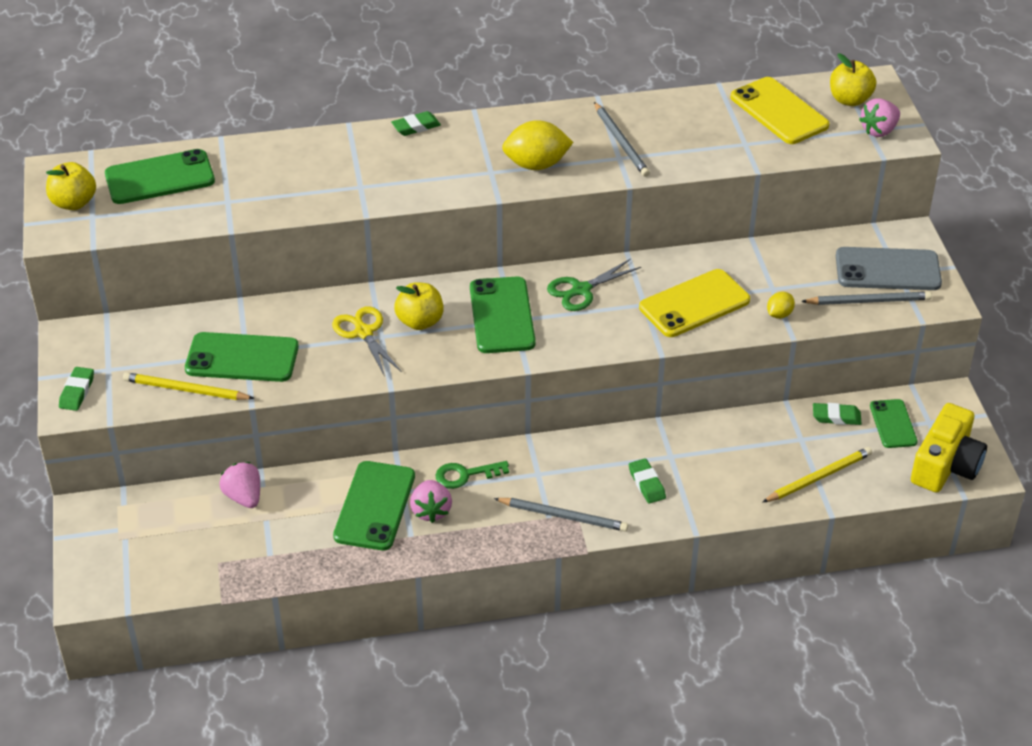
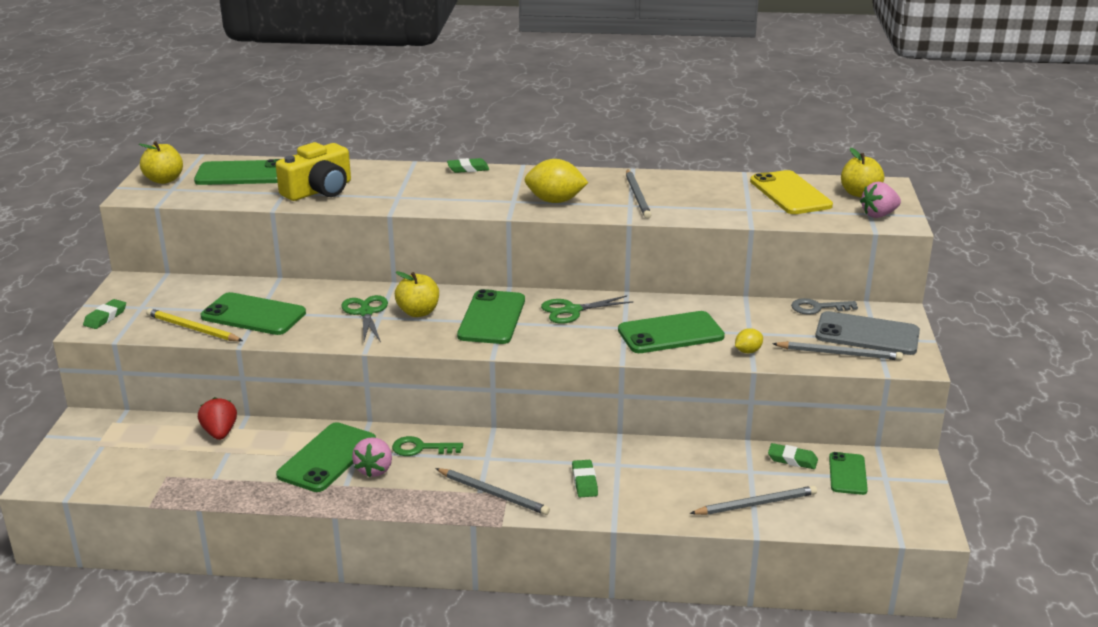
camera: 15 degrees right, 15 degrees down
(244, 497) = (220, 433): pink strawberry -> red strawberry
(364, 332) = (366, 313): yellow scissors -> green scissors
(694, 304) = (670, 333): yellow phone -> green phone
(818, 477) = (755, 504): yellow pencil -> grey pencil
(829, 241) = (818, 308): none -> grey key
(945, 465) = (891, 515): yellow camera -> yellow camera (319, 190)

